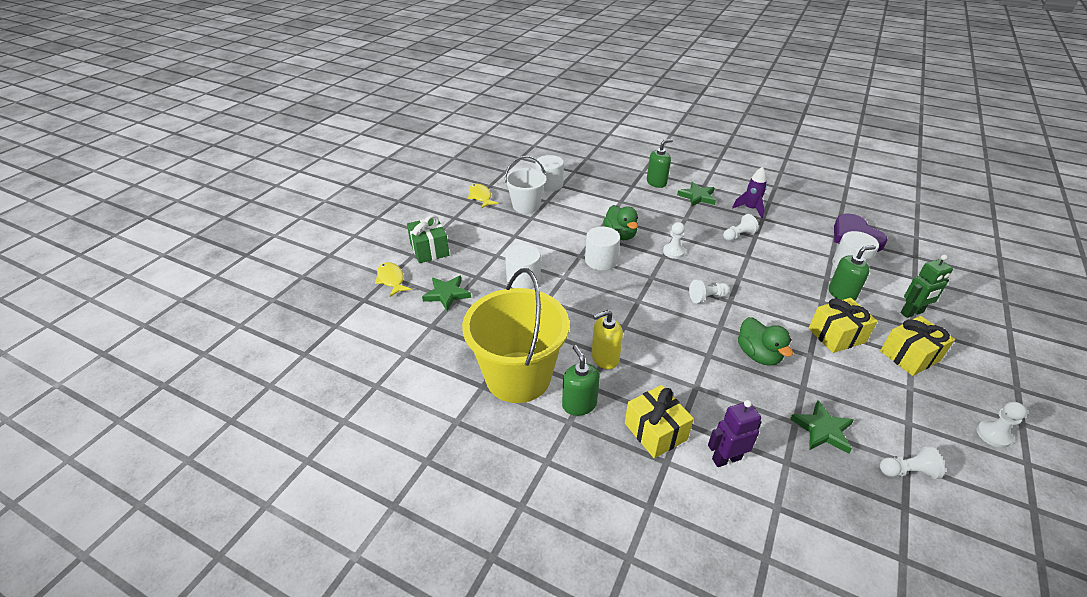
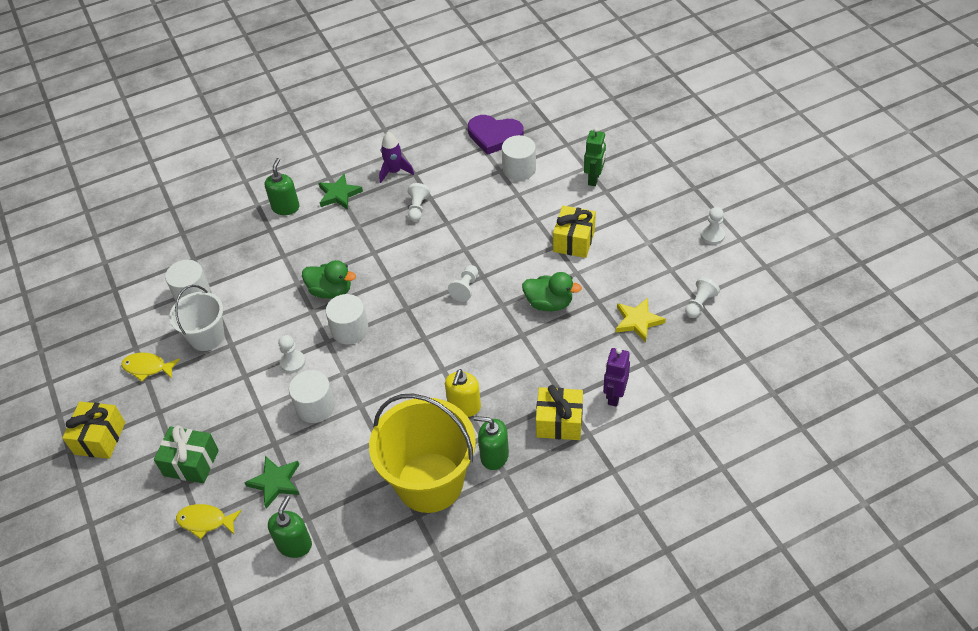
camera: 50 degrees left, 10 degrees up
(673, 252) = (392, 269): white pawn -> white pawn (293, 362)
(822, 430) = (638, 321): green star -> yellow star
(841, 294) = (541, 201): green soap dispenser -> green soap dispenser (294, 544)
(909, 356) = (625, 217): yellow gift -> yellow gift (100, 438)

